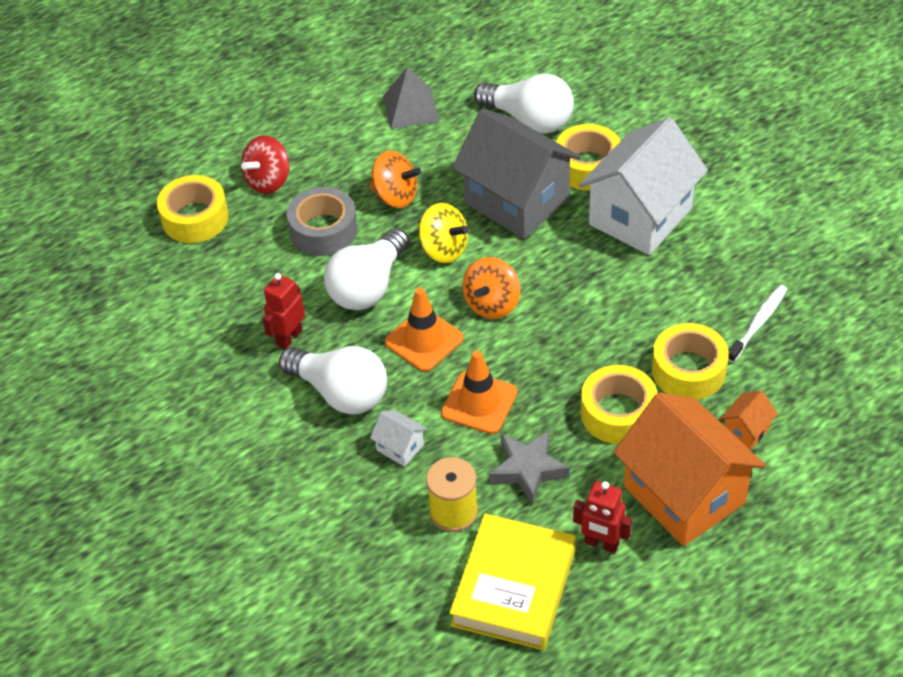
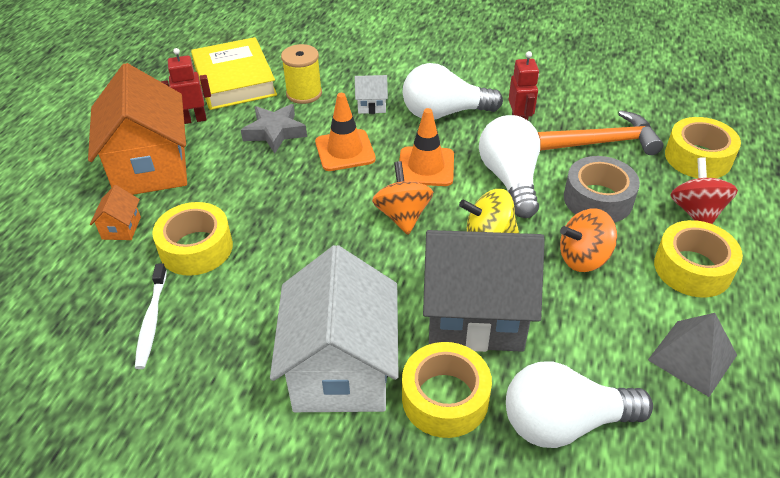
camera: 140 degrees right, 5 degrees down
(245, 275) = (603, 142): none -> orange hammer
(618, 413) = (235, 192): yellow tape -> yellow tape (692, 268)
(684, 494) = (151, 167): orange house -> orange house turned 60 degrees clockwise

